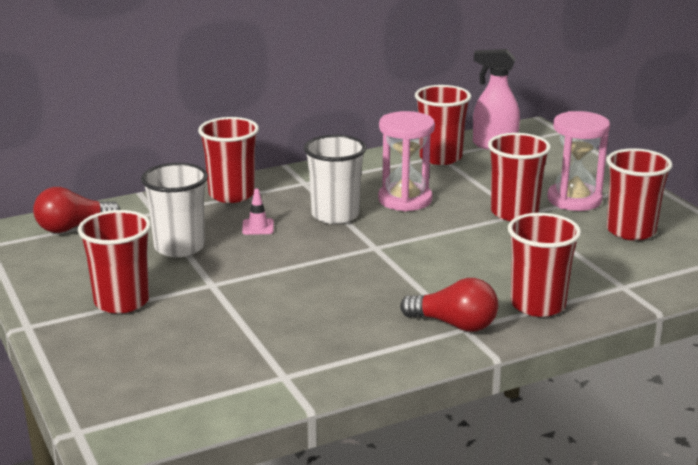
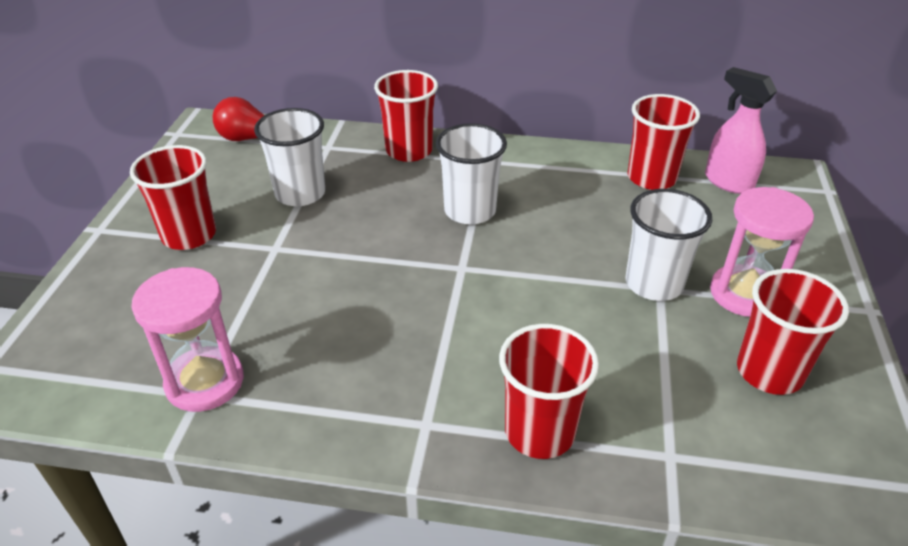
camera: 35 degrees right, 15 degrees up
(258, 227) = (387, 197): pink traffic cone -> none
(405, 200) = (557, 218): pink hourglass -> pink hourglass (205, 382)
(454, 324) = (422, 413): red light bulb -> none
(514, 213) = (654, 283): red cup -> white cup

